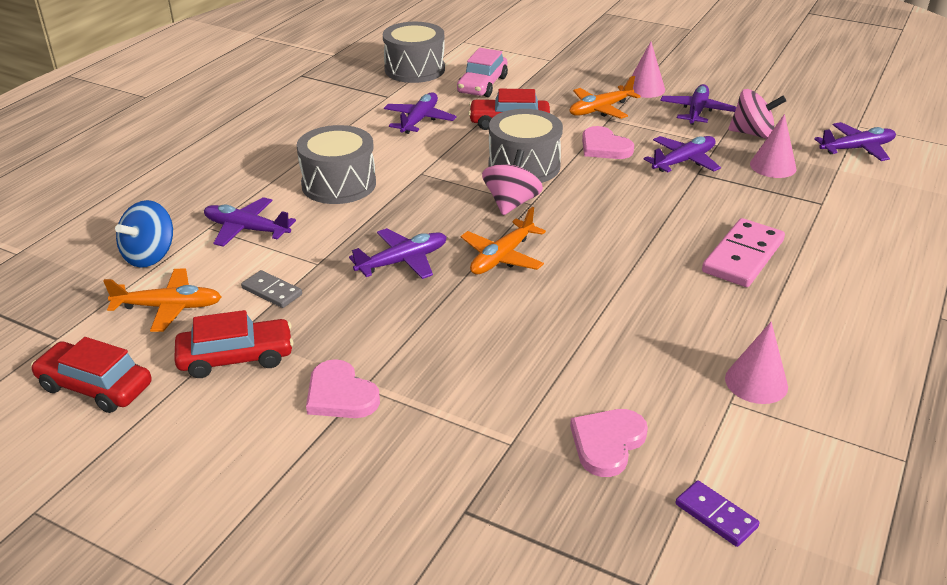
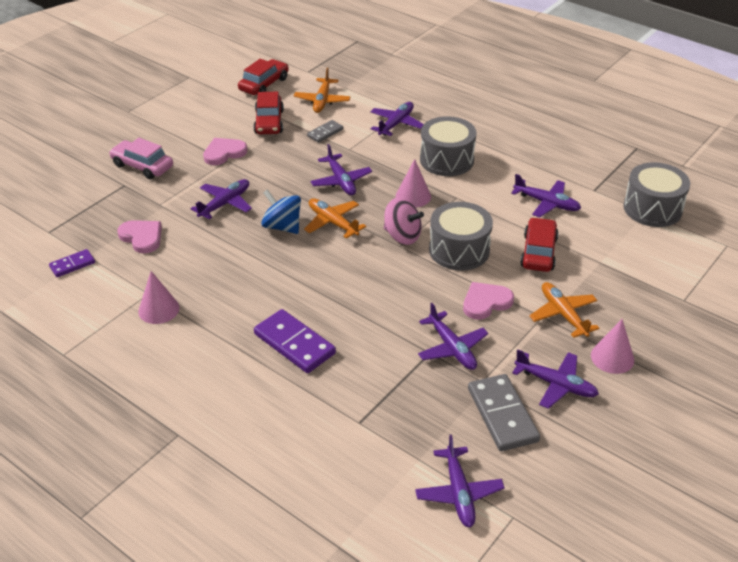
camera: 100 degrees right, 5 degrees up
(150, 256) = (376, 93): blue spinning top -> blue spinning top (282, 227)
(482, 85) = (619, 246): pink car -> pink car (142, 166)
(488, 365) = (225, 204): none -> purple plane
(742, 256) = (294, 343): pink domino -> purple domino
(752, 133) = (502, 415): pink spinning top -> grey domino
(773, 166) = (433, 409): pink cone -> pink cone (413, 196)

